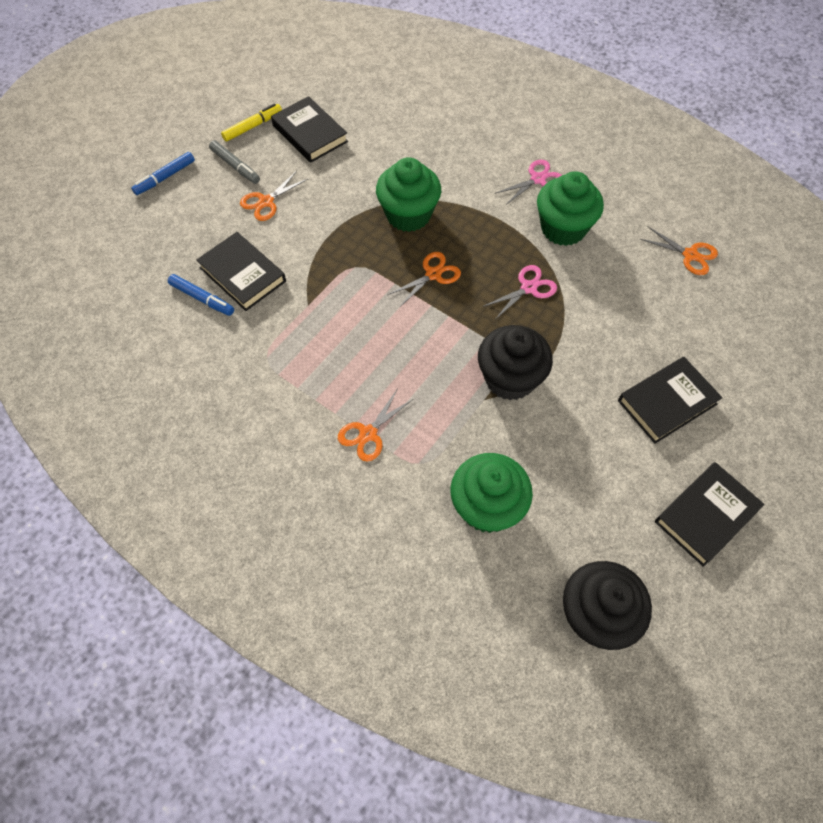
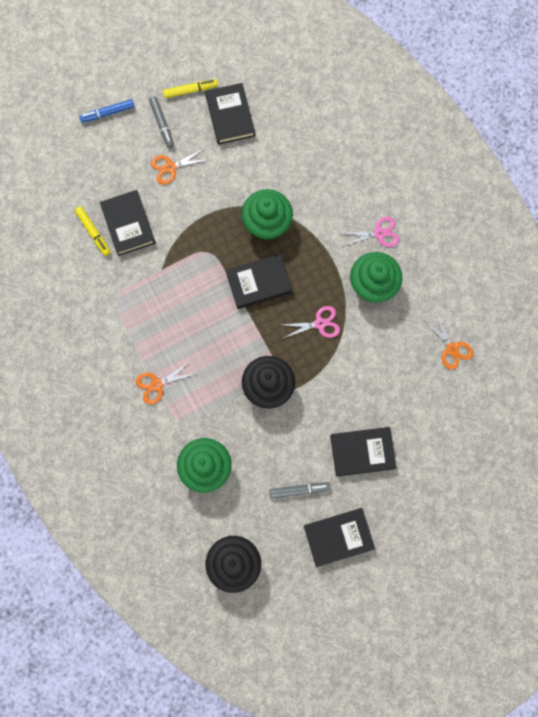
camera: 25 degrees right, 15 degrees up
(202, 299) = (93, 232): blue marker -> yellow marker
(433, 274) = (259, 283): orange scissors -> black book
(621, 480) = (299, 490): none -> grey marker

